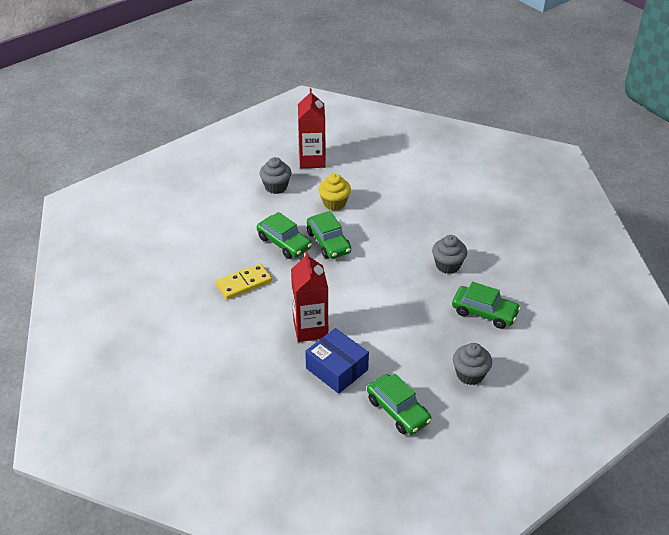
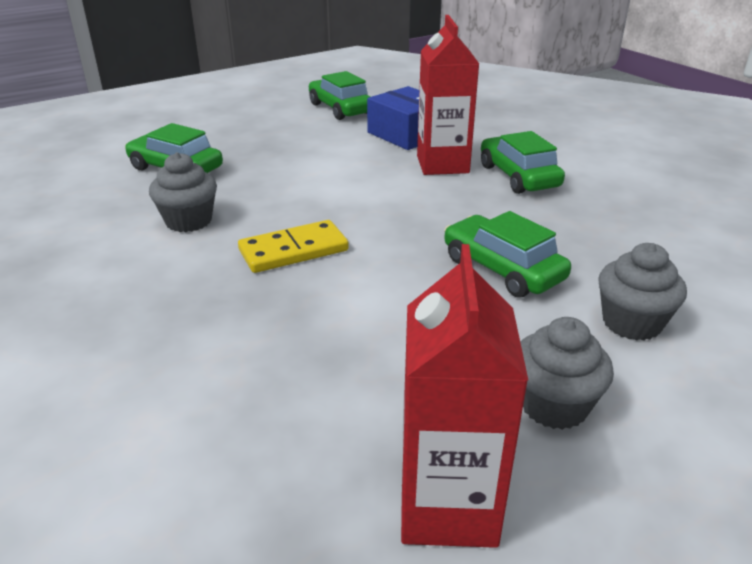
camera: 175 degrees left, 10 degrees down
(244, 283) = (563, 214): yellow domino -> yellow domino (293, 250)
(328, 242) = (407, 265): green car -> green car (518, 176)
(334, 203) = (385, 347): yellow cupcake -> none
(470, 374) = (241, 125): grey cupcake -> grey cupcake (631, 323)

